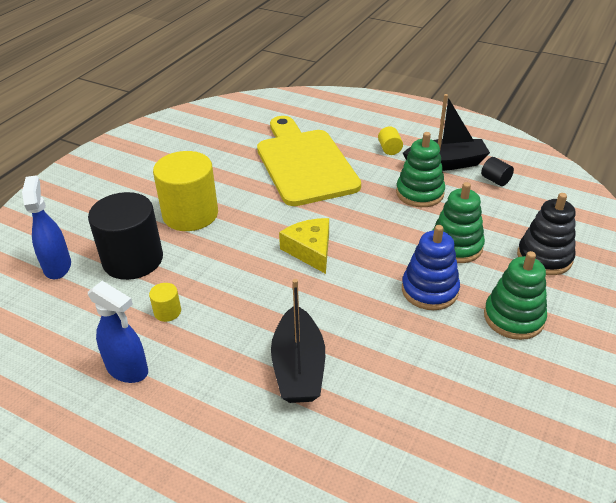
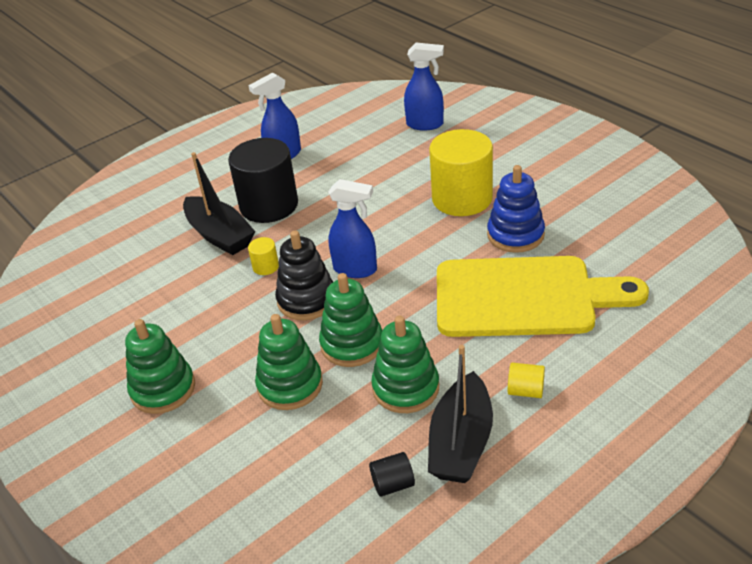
camera: 115 degrees right, 0 degrees up
(133, 259) = (410, 161): black cylinder -> black cylinder (269, 205)
(167, 312) = (330, 176): yellow cylinder -> yellow cylinder (265, 266)
(298, 367) = (220, 235): black boat -> black boat turned 150 degrees counterclockwise
(310, 250) = (355, 269): yellow cheese -> blue spray bottle
(396, 228) = (352, 344): none -> green stacking toy
(429, 290) = (242, 339): blue stacking toy -> blue stacking toy (515, 235)
(544, 257) = (219, 460): black stacking toy -> black stacking toy (306, 300)

